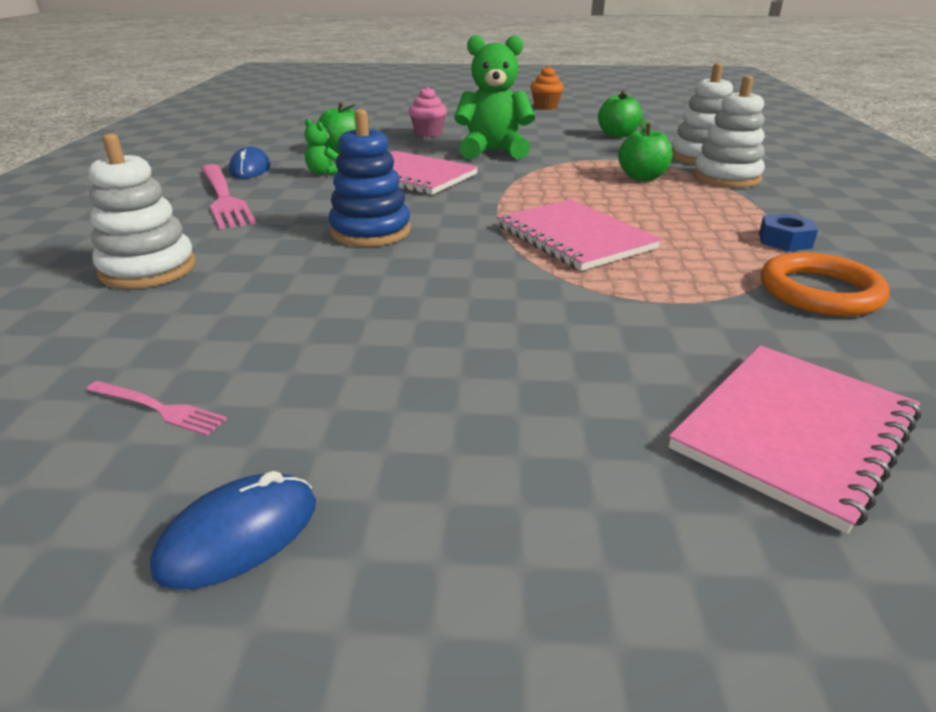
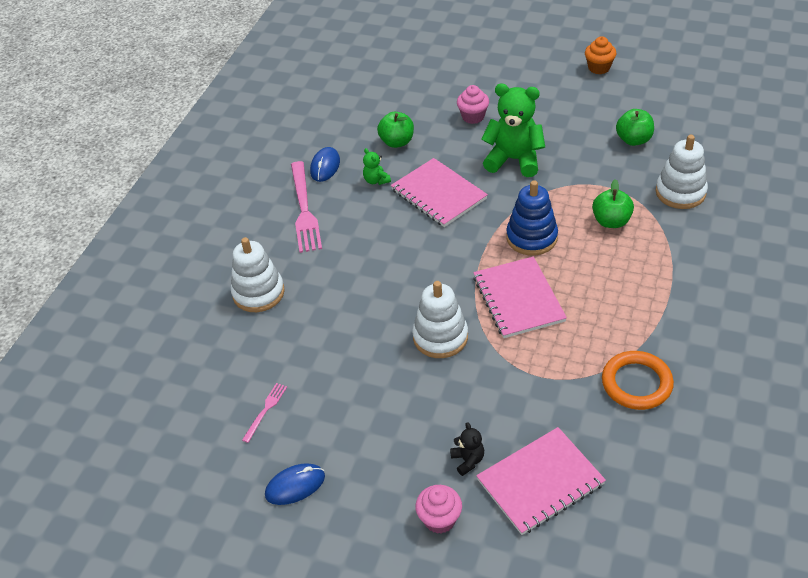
camera: 20 degrees right, 15 degrees up
(157, 408) = (265, 410): pink fork -> pink fork turned 105 degrees counterclockwise
(370, 231) = (391, 270): blue stacking toy -> blue stacking toy (531, 237)
(627, 422) = (468, 460): none -> black teddy bear
(636, 540) = (439, 519): none -> pink cupcake
(726, 178) = (678, 231): white stacking toy -> white stacking toy (440, 337)
(785, 240) = (657, 325): blue nut -> none

